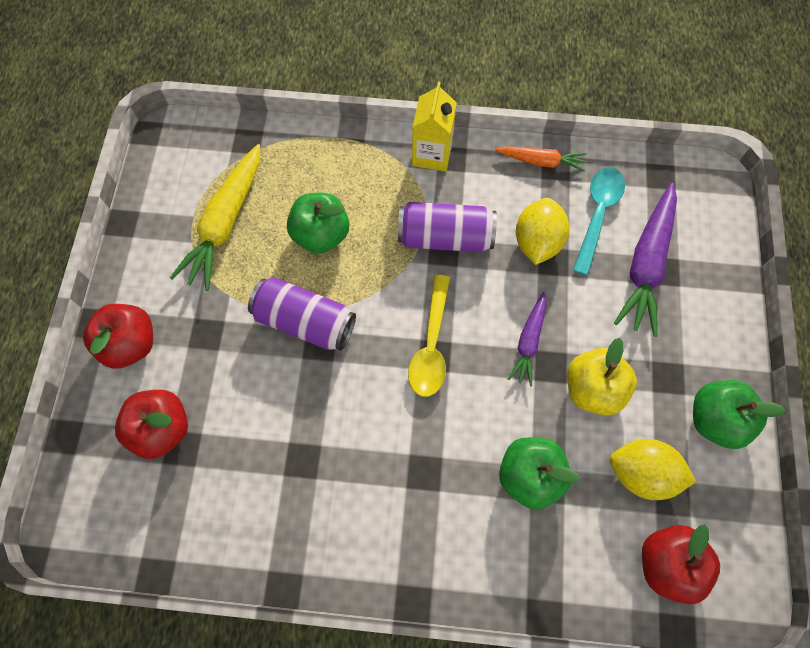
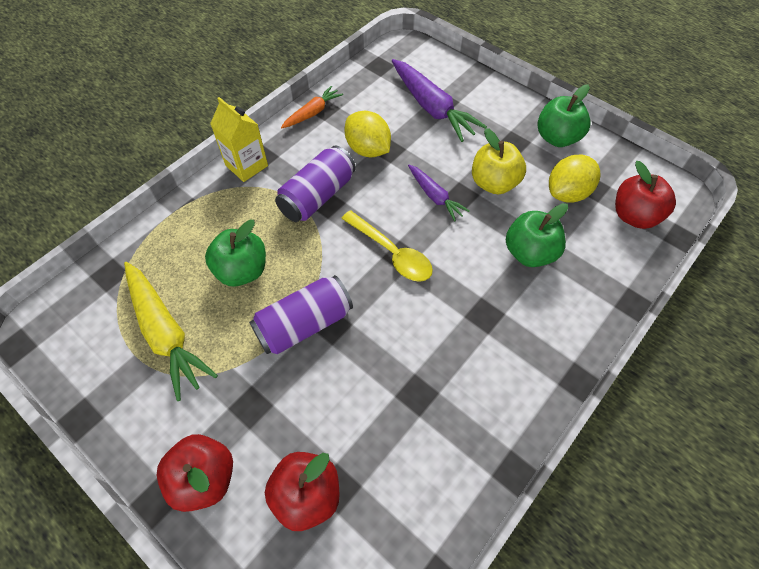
camera: 55 degrees left, 10 degrees down
(597, 214) = (377, 109): turquoise spoon -> none

